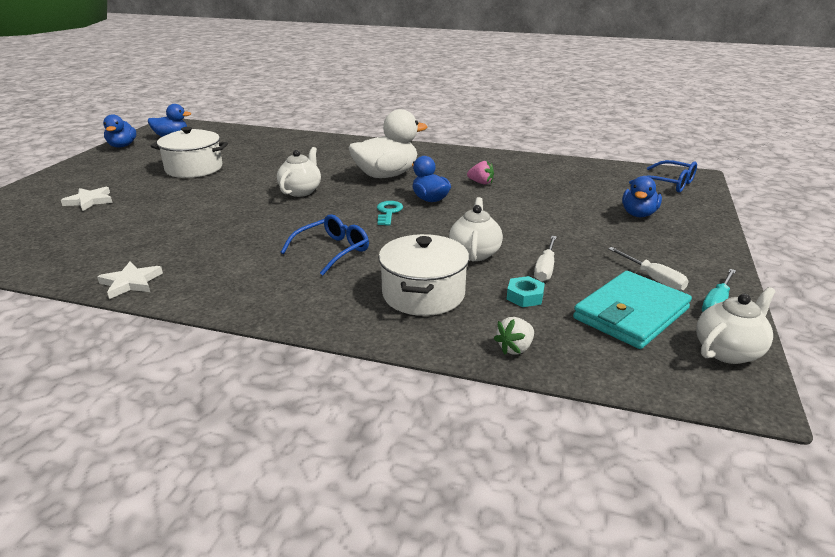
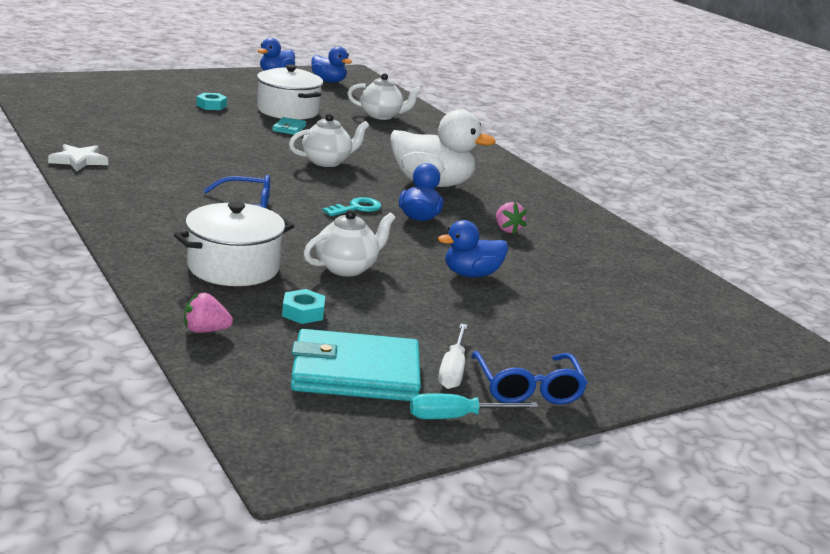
camera: 40 degrees right, 5 degrees down
(89, 201) = (167, 102): white star -> none
(131, 189) = (211, 106): none -> turquoise nut
(224, 180) = (289, 128): none -> turquoise wallet
(515, 348) = (205, 330): white strawberry -> pink strawberry
(545, 268) = (375, 309): white screwdriver -> none
(638, 214) = (600, 330): blue duck -> blue duck (471, 274)
(669, 184) = (731, 332): blue glasses -> blue glasses (527, 388)
(728, 351) = (362, 440): white teapot -> white teapot (381, 116)

